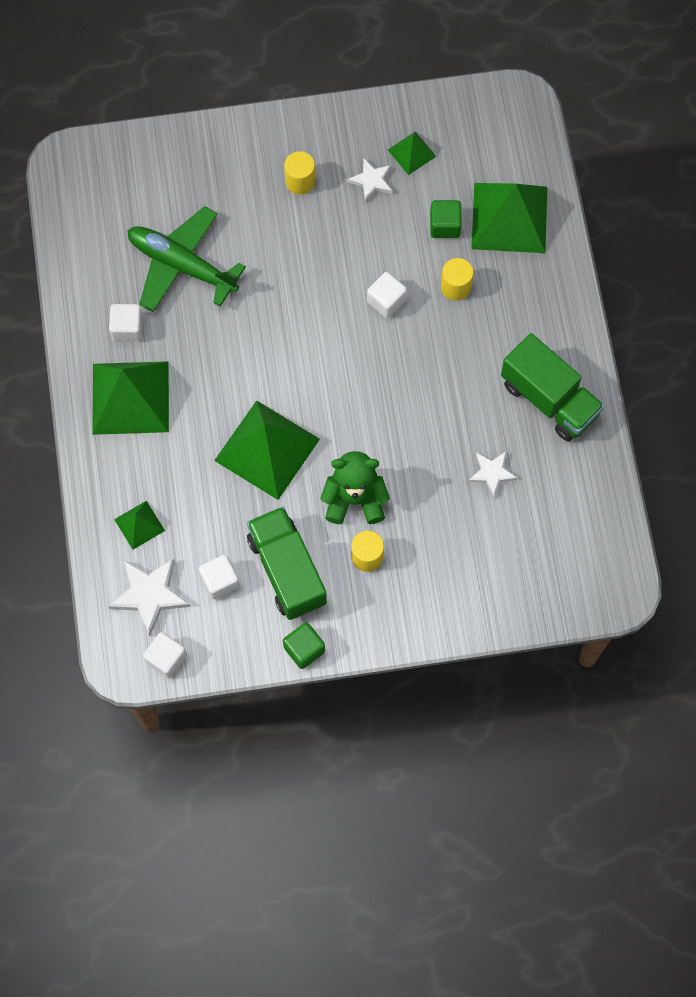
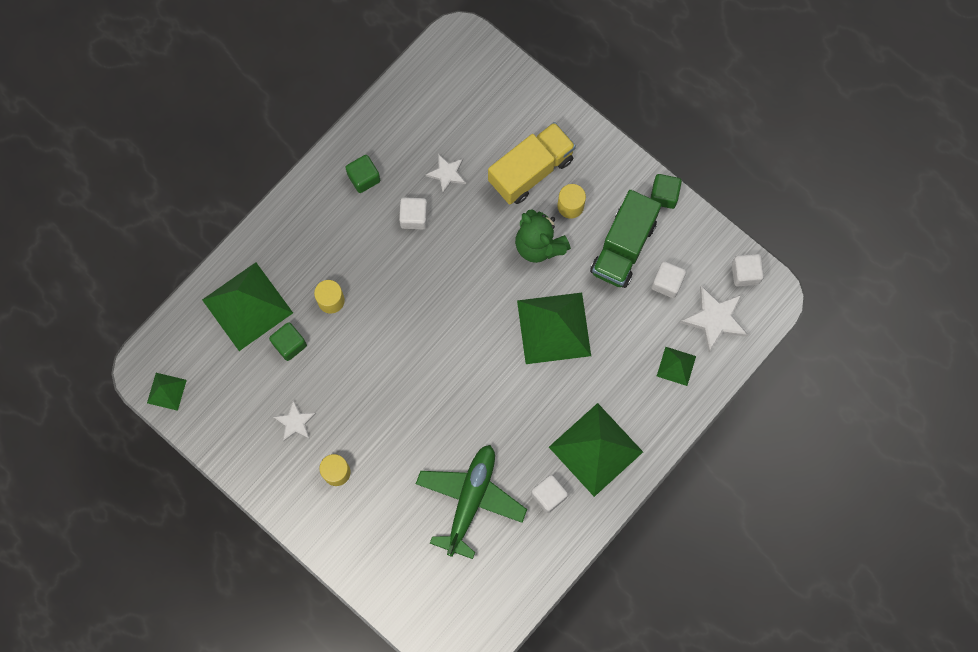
camera: 130 degrees left, 5 degrees up
(181, 265) = (470, 499): green plane -> green plane turned 150 degrees counterclockwise
(386, 301) = (380, 338): white cube -> white cube (414, 217)
(411, 153) = (249, 413): green pyramid -> green pyramid (166, 391)
(432, 549) = (531, 170): none -> yellow truck
(549, 399) = (364, 178): green truck -> green cube

